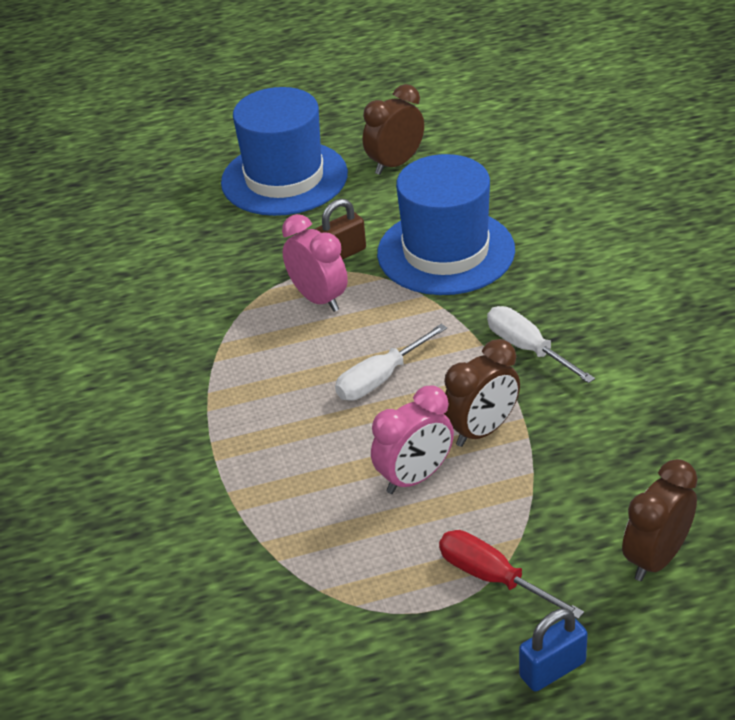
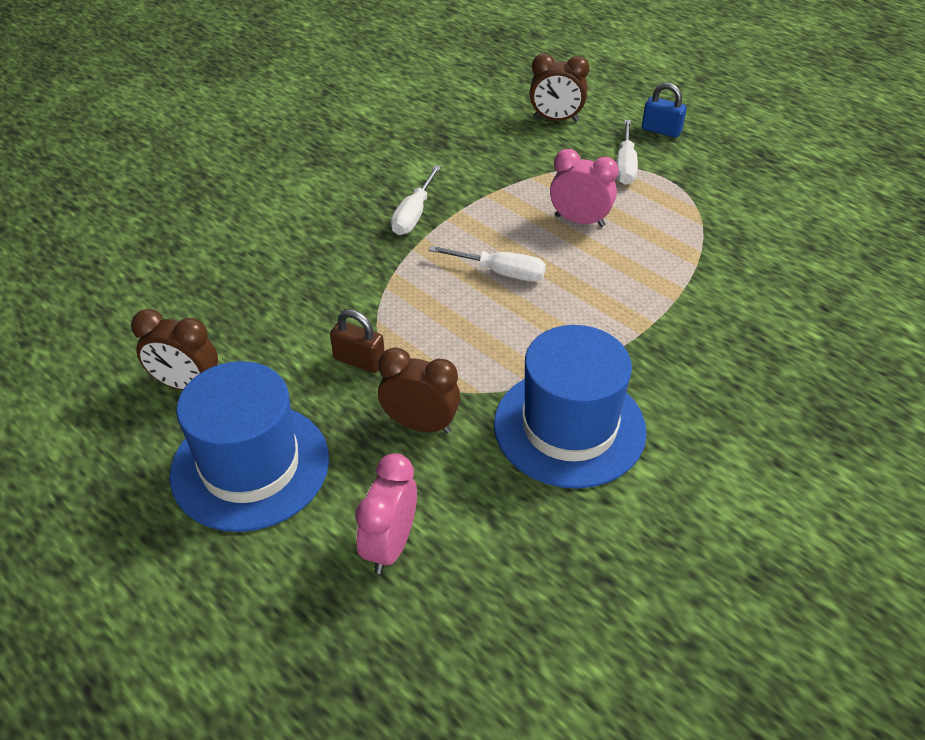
camera: 125 degrees left, 5 degrees up
(318, 299) = (432, 348): pink clock -> pink clock (390, 545)
(446, 252) = (318, 296): blue hat -> blue hat (569, 427)
(482, 430) = (512, 208): brown clock -> brown clock (420, 425)
(492, 577) = (625, 166): red screwdriver -> white screwdriver

